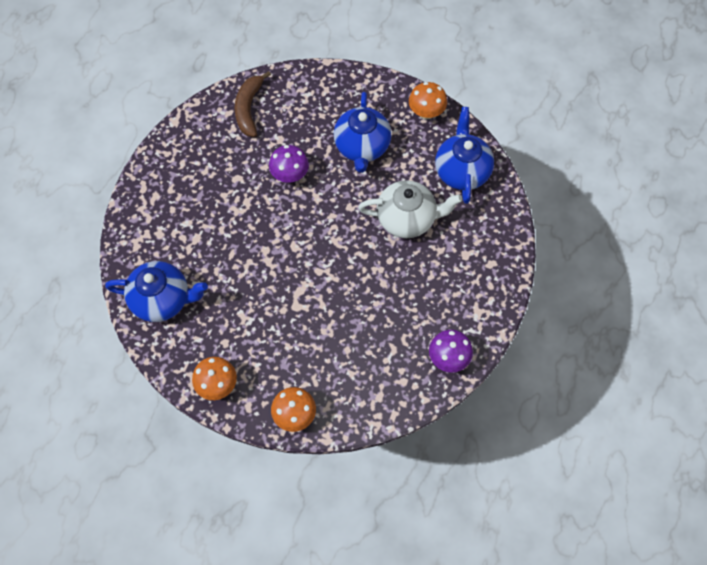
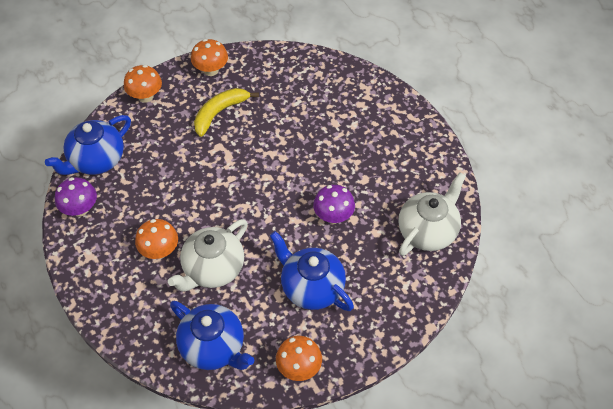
camera: 130 degrees right, 10 degrees down
(163, 299) = (304, 77): blue teapot -> blue teapot (96, 160)
(249, 109) = (428, 231): brown banana -> white teapot
(260, 335) = (219, 113): none -> yellow banana
(427, 266) = (159, 251): none -> orange mushroom

